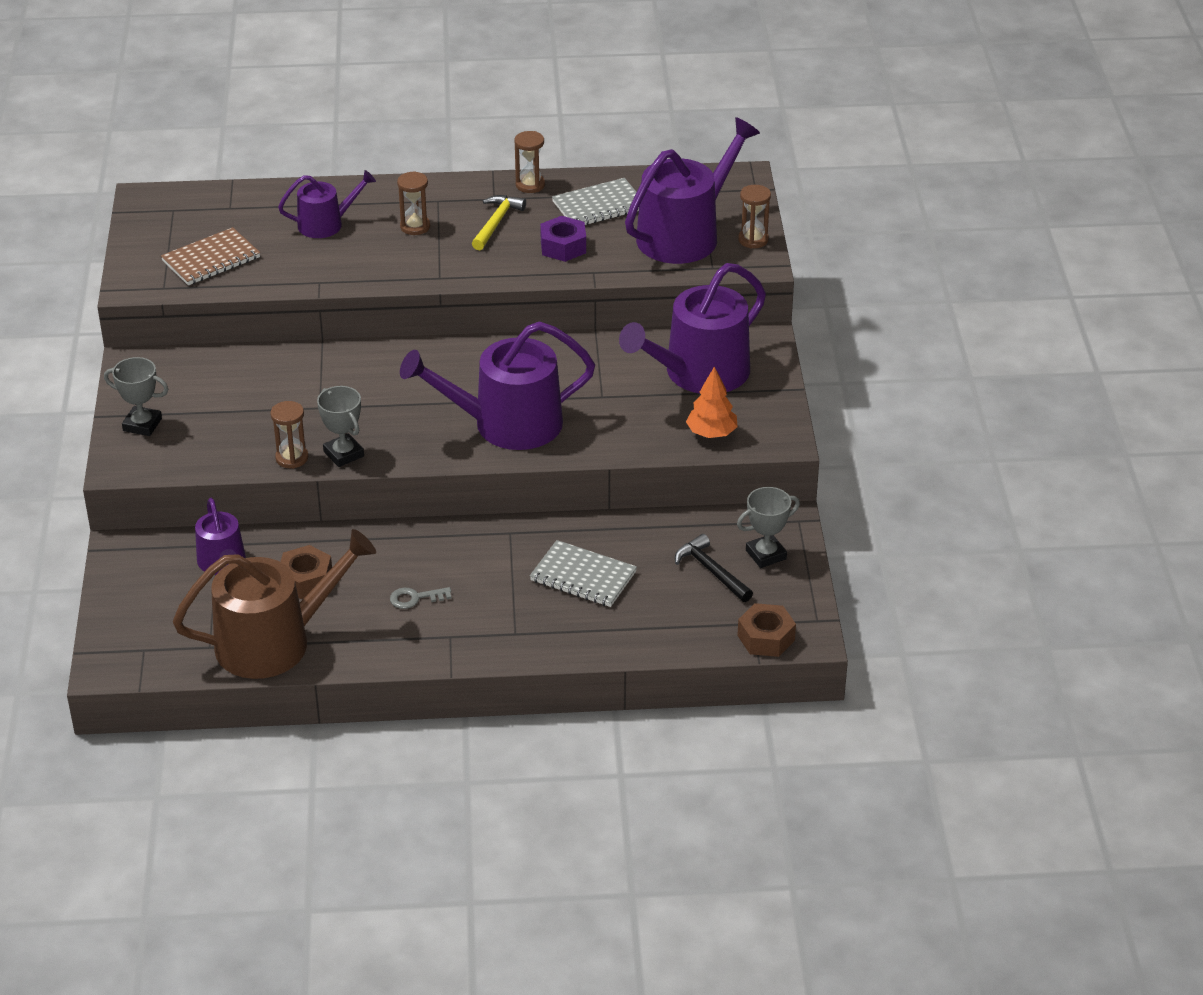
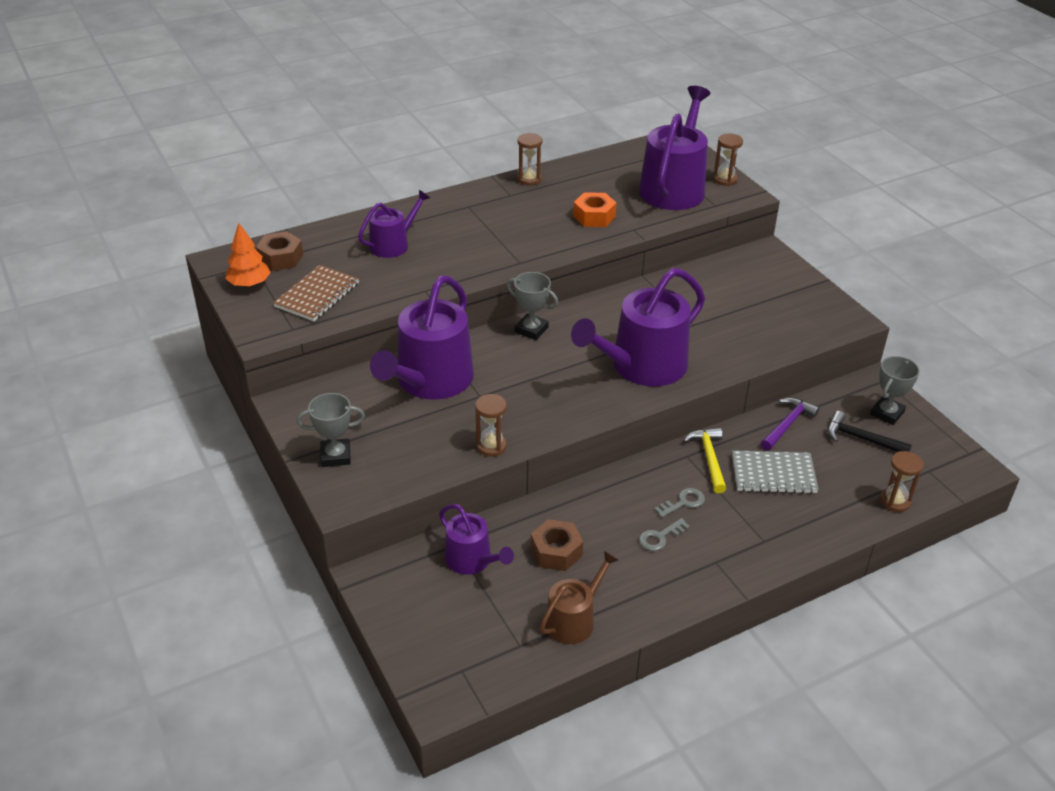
camera: 25 degrees left, 0 degrees up
(274, 642) = (574, 619): brown watering can -> brown watering can, size x0.55
(343, 454) = (532, 429): grey trophy -> grey trophy (531, 330)
(415, 227) = (467, 229): brown hourglass -> brown hourglass (895, 501)
(467, 574) = (683, 502): none -> grey key
(496, 223) = (528, 211): yellow hammer -> yellow hammer (709, 458)
(563, 246) = (594, 216): purple nut -> orange nut
(599, 206) = (593, 182): grey notebook -> none
(645, 533) = (787, 424): none -> purple hammer
(698, 373) = (747, 288): purple watering can -> purple watering can (430, 381)
(711, 433) = (798, 329): orange tree -> orange tree (249, 284)
(766, 638) = (949, 479): brown nut -> brown nut (280, 258)

